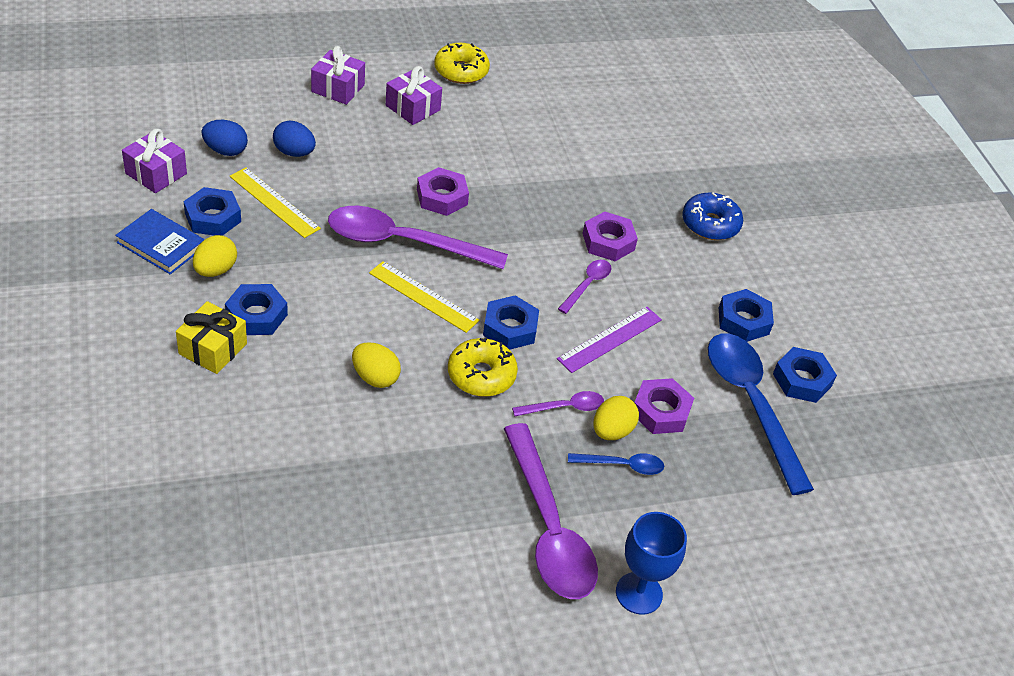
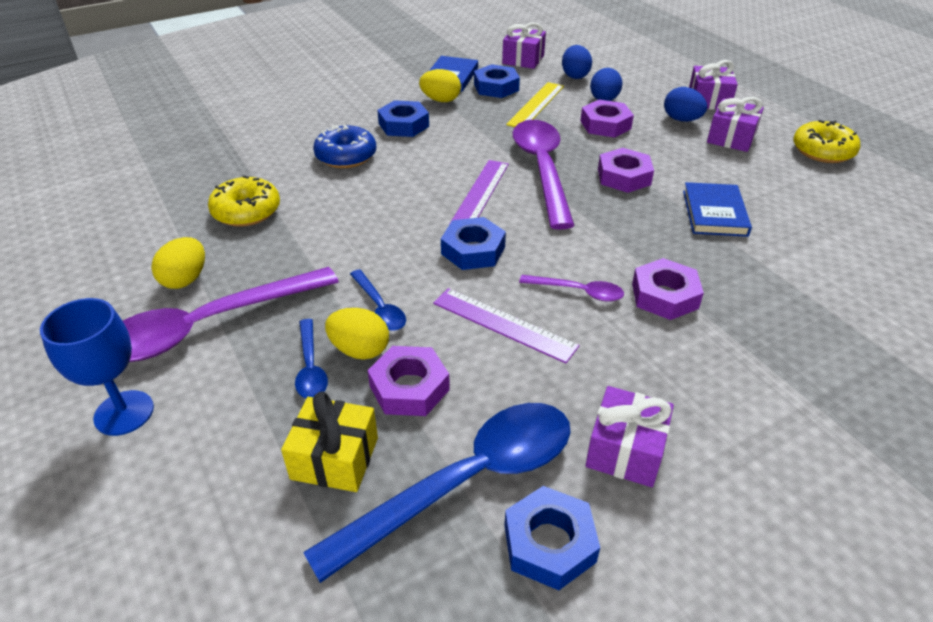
camera: 80 degrees right, 5 degrees down
(213, 349) = (358, 117): yellow gift -> yellow gift (335, 458)
(344, 171) = (605, 125): none -> purple nut
(364, 121) = (681, 120): none -> blue egg
(375, 377) = (364, 189): yellow egg -> yellow egg (185, 279)
(423, 296) = (480, 193): yellow ruler -> purple ruler
(481, 375) = (397, 245): yellow donut -> yellow donut (246, 211)
(519, 170) = (714, 213): none -> blue book
(564, 407) = (379, 307): purple spoon -> blue spoon
(710, 224) = (790, 384): blue donut -> blue donut (346, 156)
(743, 321) = (625, 450): blue nut -> purple gift

